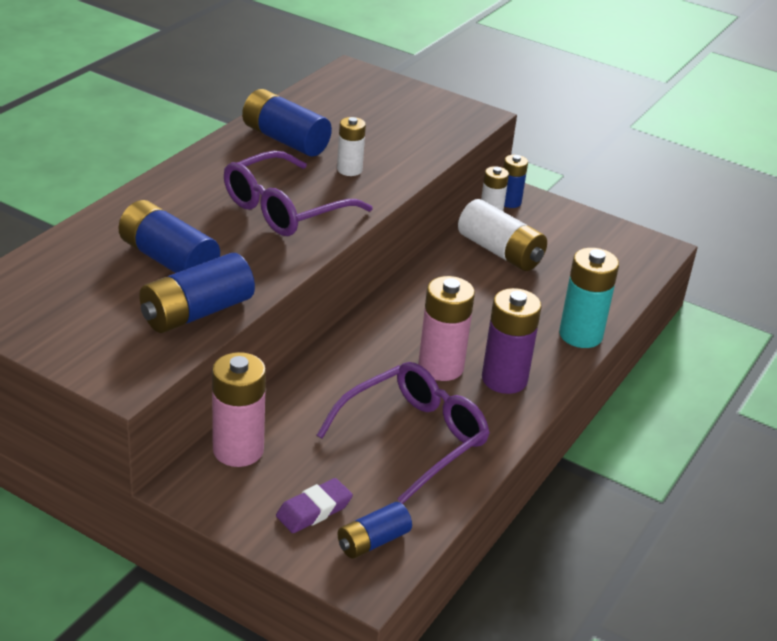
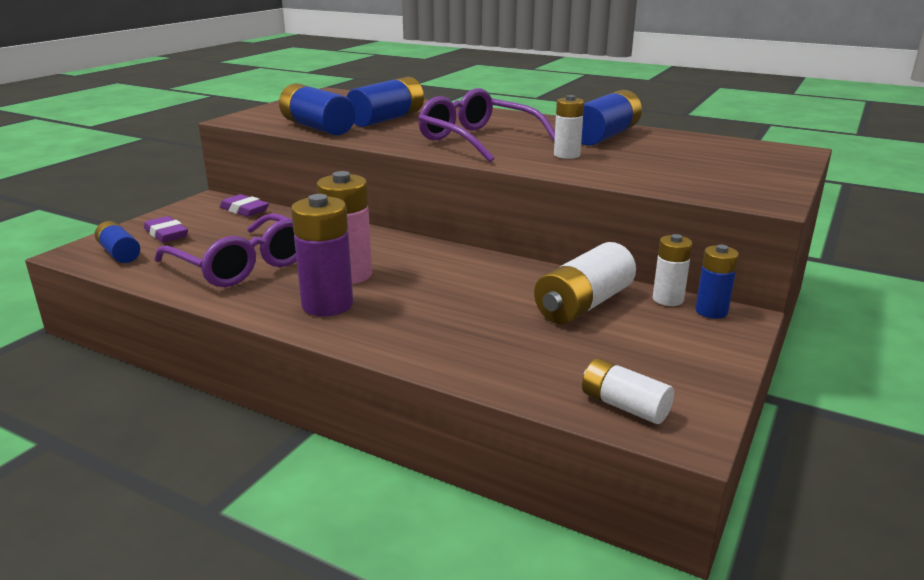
camera: 90 degrees right, 10 degrees down
(238, 450) = (244, 210): pink battery -> purple eraser
(580, 335) = (418, 352): turquoise battery -> none
(636, 261) = (624, 406): none -> white battery

